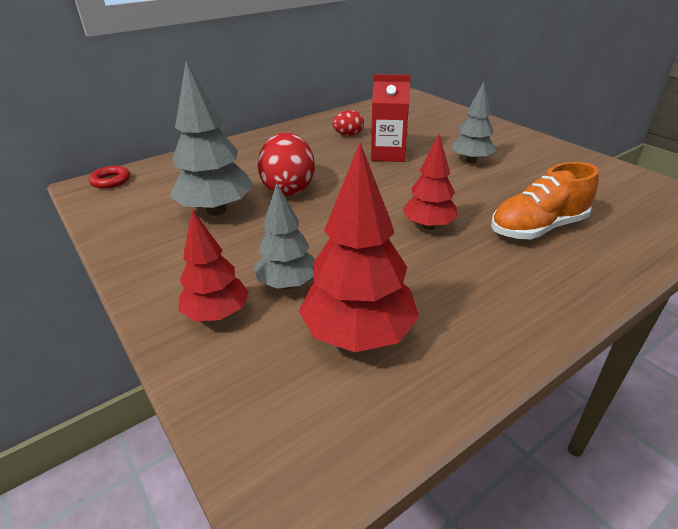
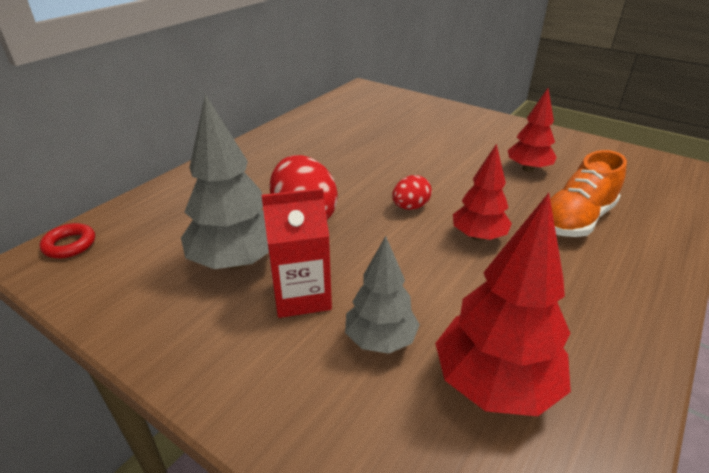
camera: 20 degrees left, 0 degrees up
(217, 314) = (325, 401): red tree -> red tree (528, 169)
(348, 135) = (328, 141): red egg -> red egg (410, 207)
(388, 154) = (384, 159): red carton -> red carton (301, 295)
(471, 161) = (469, 154): grey tree -> none

